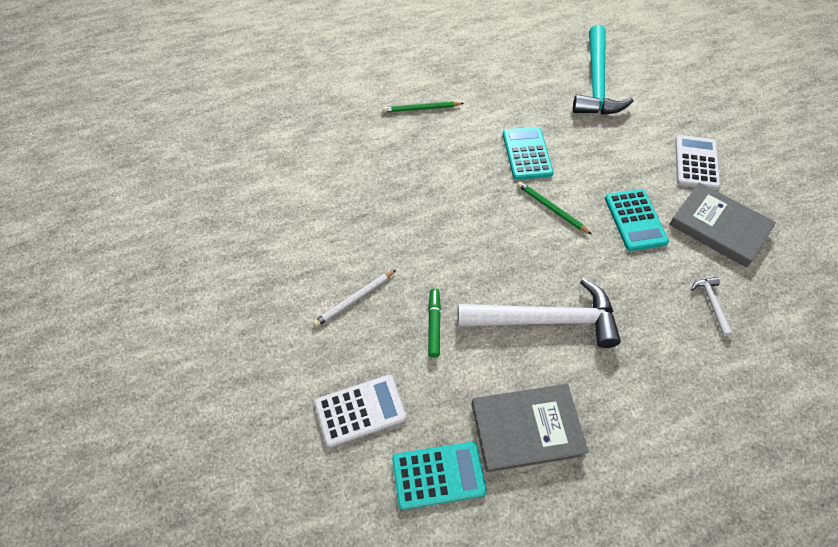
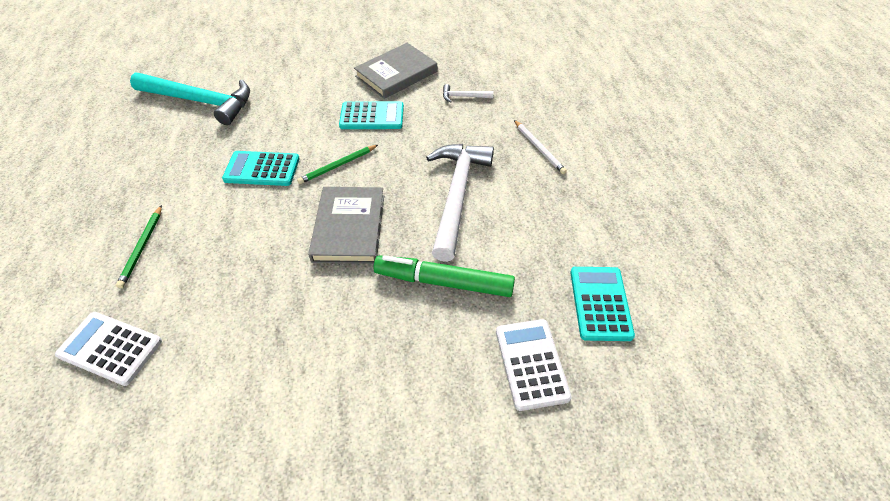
camera: 80 degrees left, 5 degrees down
(354, 299) = (394, 354): white pencil -> white pencil (539, 148)
(434, 325) = (443, 282): green marker -> green marker, size x1.81
(526, 429) = (559, 230): grey book -> grey book (349, 227)
(696, 163) = (328, 68): white calculator -> white calculator (110, 348)

